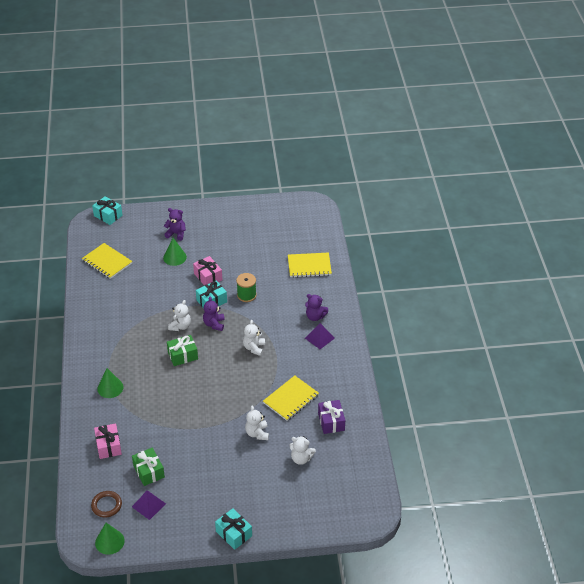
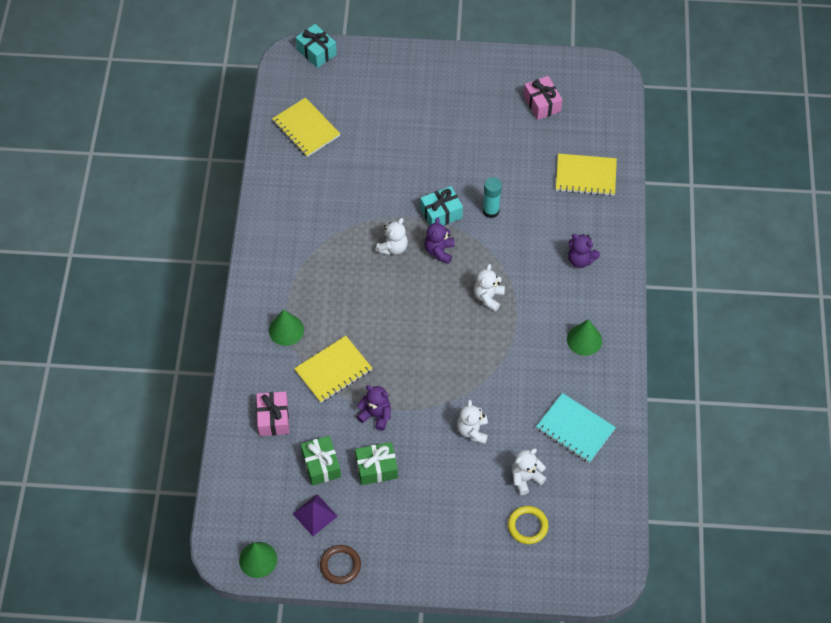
camera: 10 degrees right, 15 degrees up
(106, 505) = (260, 506): brown ring -> brown ring (340, 565)
(174, 257) = (400, 134): green cone -> green cone (584, 340)
(176, 234) = (407, 95): purple teddy bear -> purple teddy bear (376, 415)
(182, 355) = (389, 294): green gift -> green gift (376, 468)
(208, 277) = (441, 173): pink gift -> pink gift (542, 104)
(234, 534) = (419, 575): turquoise gift -> none
(246, 295) = (490, 211): green spool -> turquoise glue stick
(291, 399) = (526, 385): yellow notebook -> yellow notebook (333, 370)
(301, 458) = (525, 478): white teddy bear -> white teddy bear turned 120 degrees clockwise
(308, 489) = (527, 526): none -> yellow ring
(319, 338) = (581, 295): purple pyramid -> none
(331, 422) = (575, 429): purple gift -> turquoise notebook

